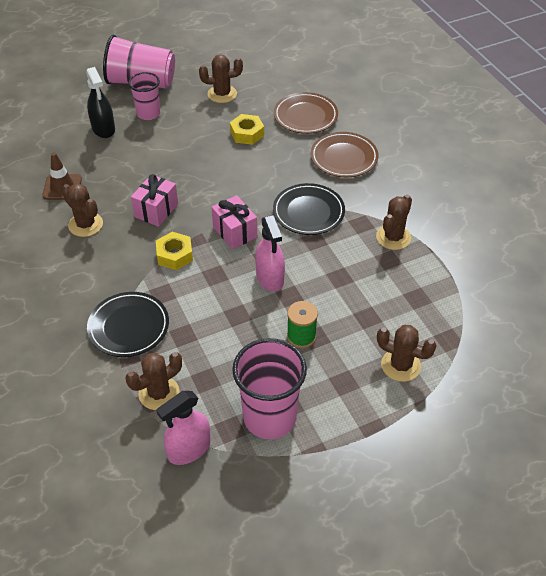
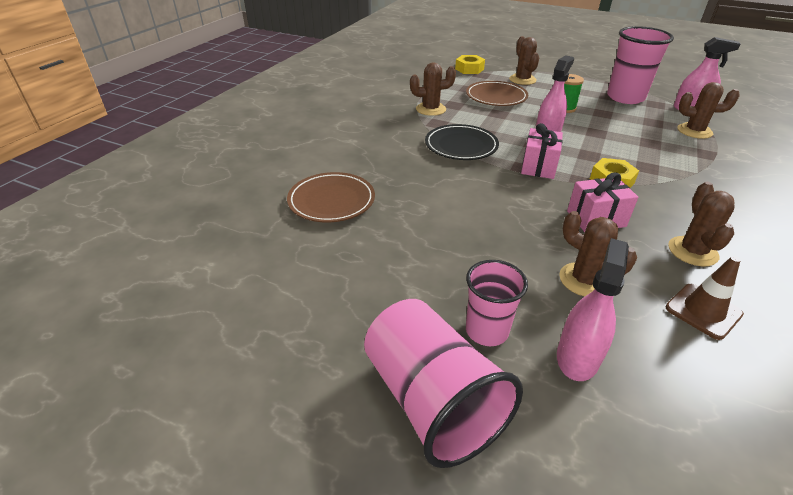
camera: 130 degrees left, 10 degrees down
(103, 129) = (577, 357): black spray bottle -> pink spray bottle
(129, 327) = (695, 165): black plate -> none
(222, 94) = (360, 284): brown cactus -> brown cactus (584, 280)
(247, 134) = (410, 223): yellow nut -> yellow nut (469, 69)
(344, 158) = (370, 156): brown plate -> brown plate (496, 97)

